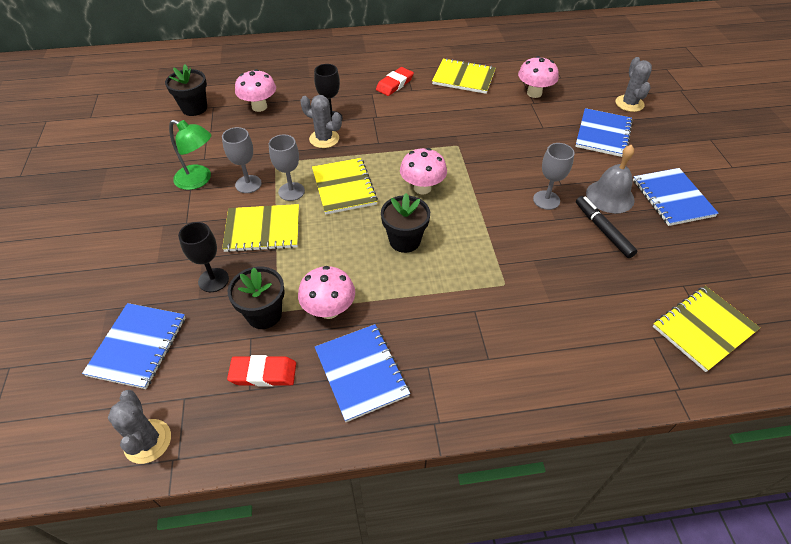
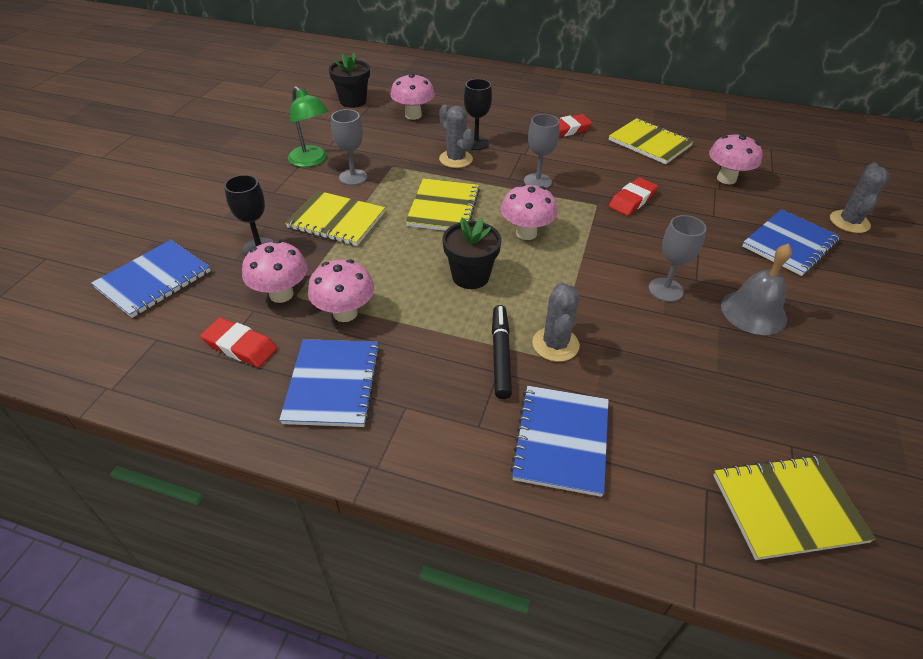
camera: 25 degrees right, 5 degrees down
(148, 441) = (99, 362): grey cactus -> grey cactus (555, 344)
(264, 314) = (281, 294): black flower pot -> pink mushroom
(291, 191) = (388, 196): grey goblet -> grey goblet (537, 181)
(481, 133) = (632, 200): none -> red eraser
(603, 230) = (718, 345): black marker -> black marker (501, 355)
(672, 198) = (842, 341): blue notebook -> blue notebook (561, 440)

